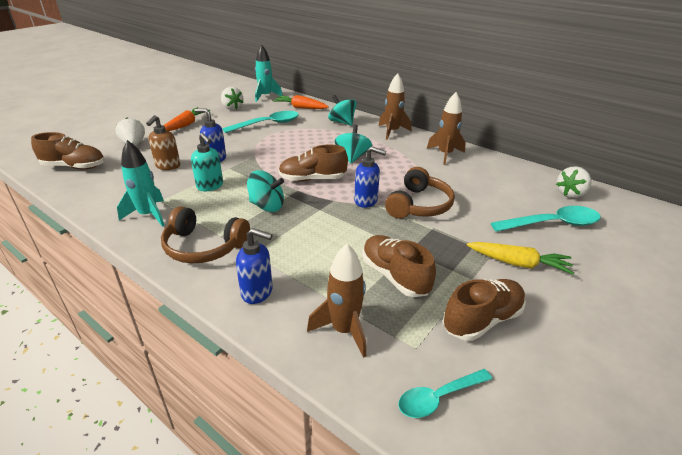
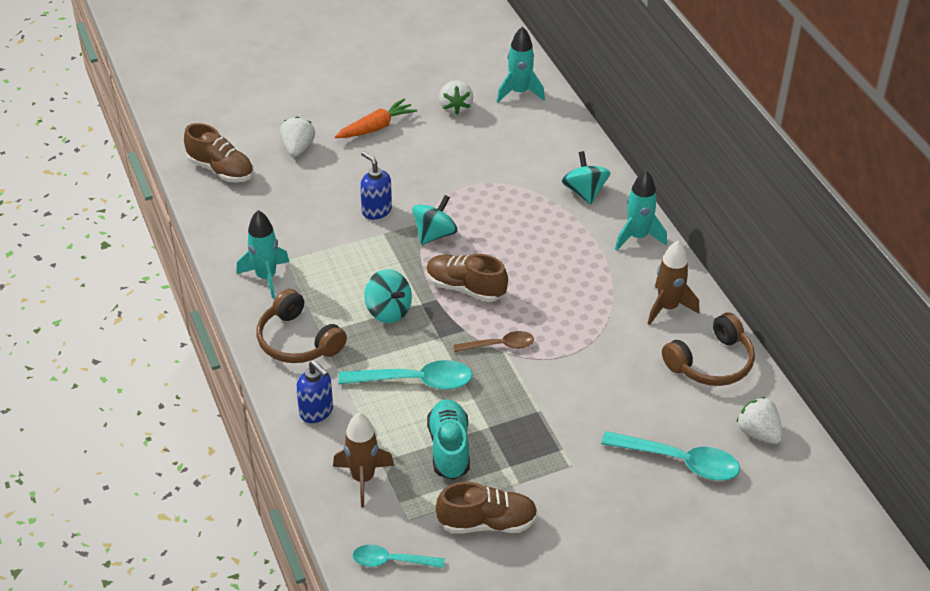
camera: 30 degrees right, 10 degrees up
(167, 166) = (318, 204): brown soap dispenser -> none
(210, 186) = (347, 256): turquoise soap dispenser -> none
(268, 124) = (480, 162): turquoise spoon -> turquoise spoon (415, 381)
(300, 107) = (551, 137): orange carrot -> none
(352, 157) = (542, 268): turquoise spinning top -> turquoise spinning top (434, 234)
(366, 201) = (499, 345): blue soap dispenser -> brown spoon
(392, 132) = (637, 237): brown rocket -> turquoise rocket
(394, 276) = (449, 448): brown shoe -> turquoise shoe
(419, 205) = (553, 375): brown headphones -> brown headphones (711, 363)
(518, 263) = (584, 488): yellow carrot -> none
(570, 194) = (758, 433): white strawberry -> white strawberry turned 60 degrees clockwise

